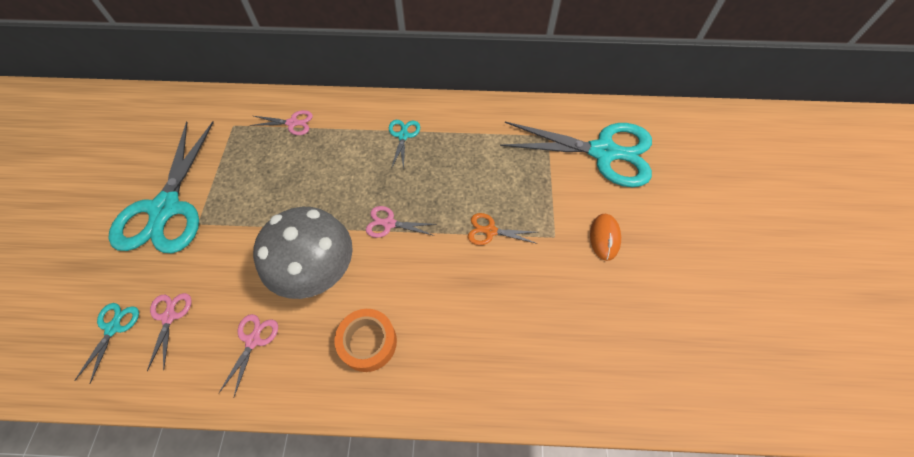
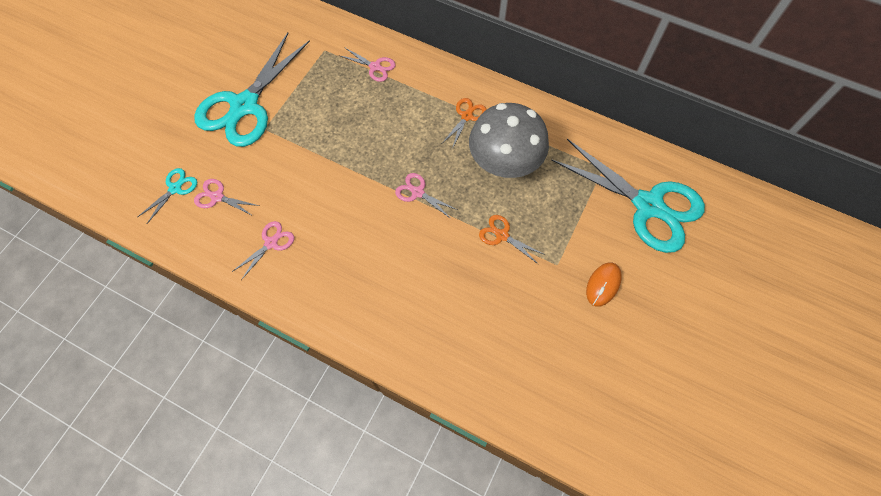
camera: 25 degrees right, 5 degrees up
(169, 316) = (217, 197): pink scissors -> pink scissors turned 90 degrees counterclockwise
(317, 271) = (342, 208): grey mushroom -> grey mushroom (504, 163)
(368, 342) = (357, 283): orange tape -> none
(403, 136) = (467, 116): turquoise scissors -> orange scissors

